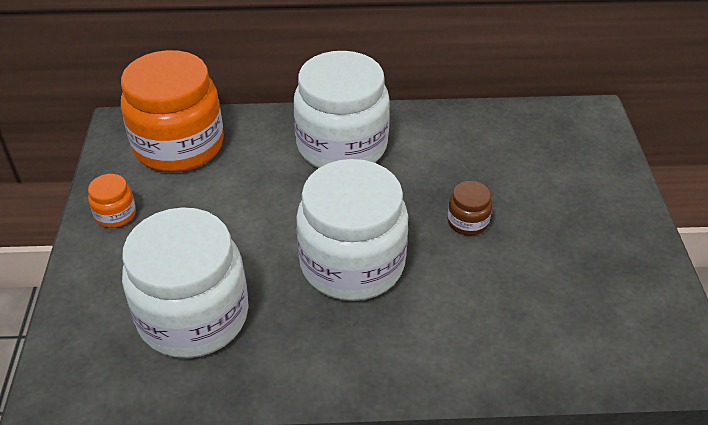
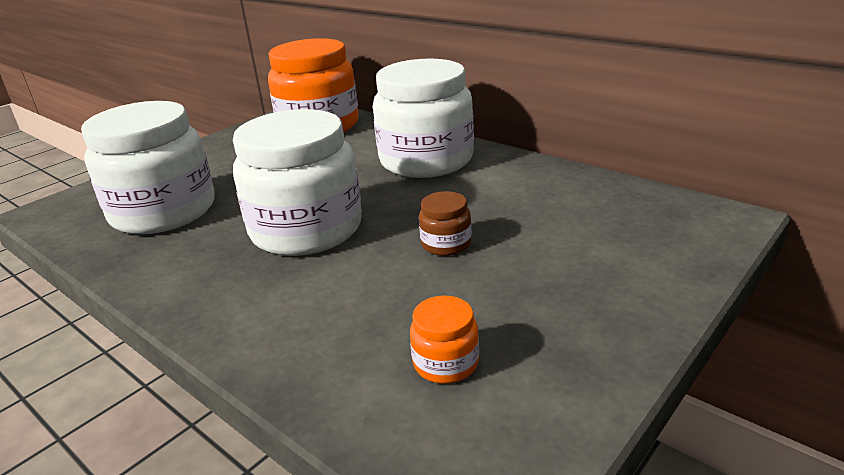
camera: 45 degrees right, 15 degrees down
(115, 214) = (223, 146): orange jar -> orange jar (445, 363)

